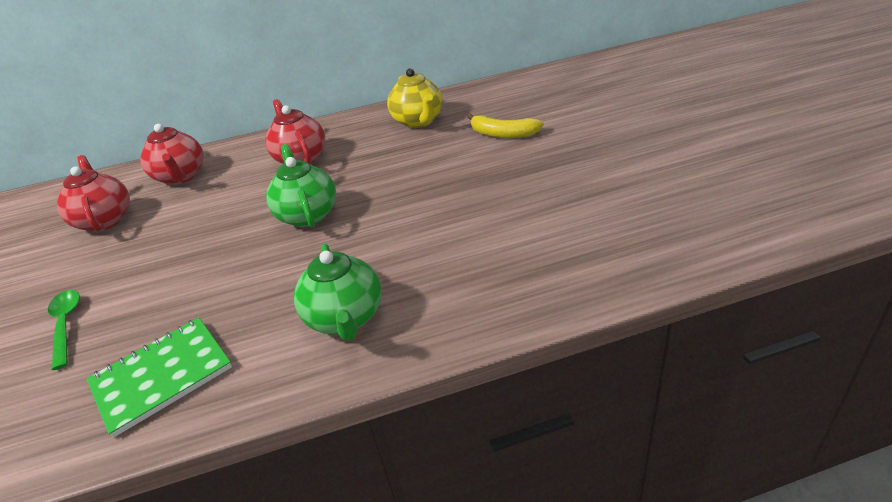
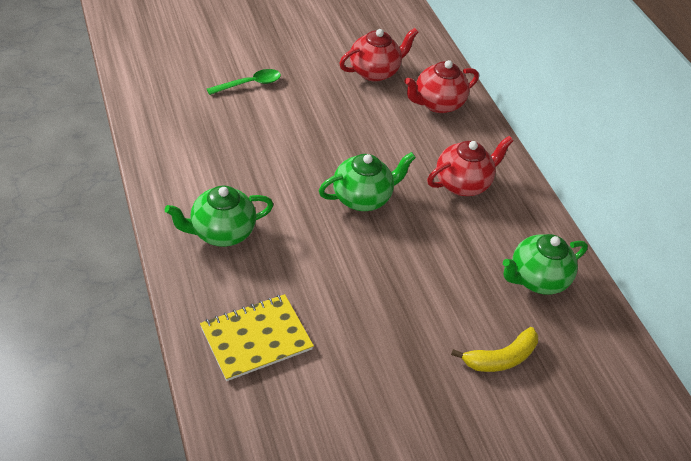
camera: 75 degrees right, 10 degrees up
(162, 376) = (189, 142): green notebook -> none
(418, 121) = (536, 279): yellow teapot -> green teapot
(503, 134) = (500, 358): yellow banana -> yellow banana turned 135 degrees counterclockwise
(506, 270) = (256, 338): none -> yellow notebook

